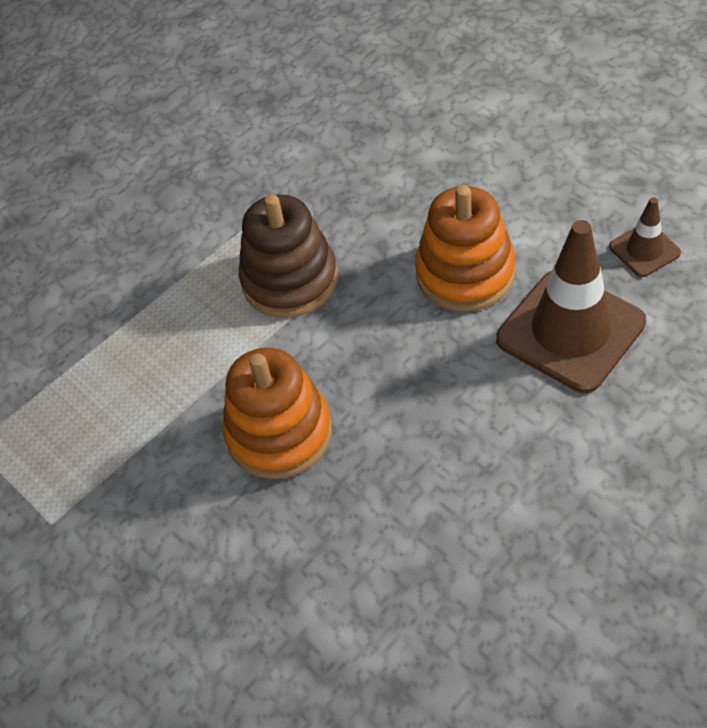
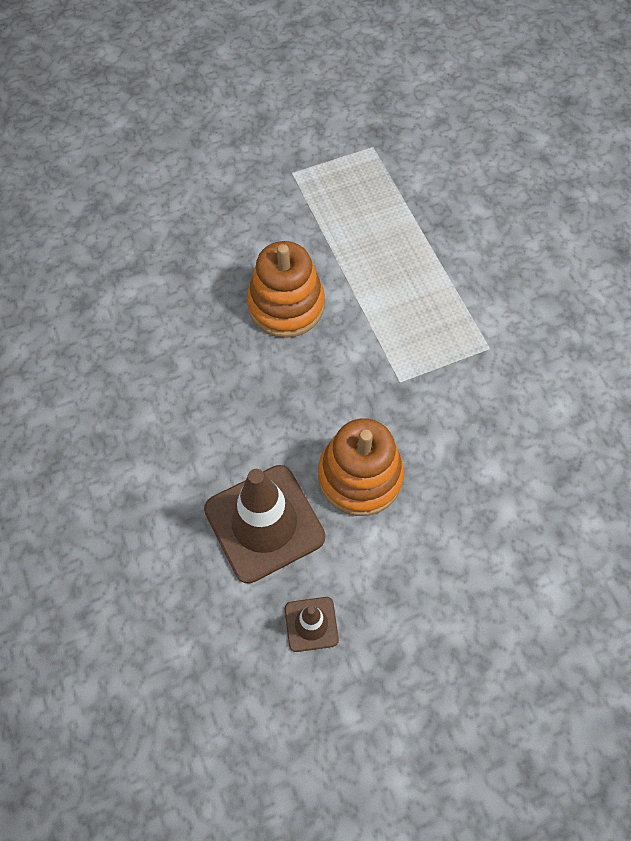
camera: 105 degrees right, 10 degrees up
(290, 280) = (417, 356): brown stacking toy -> none

